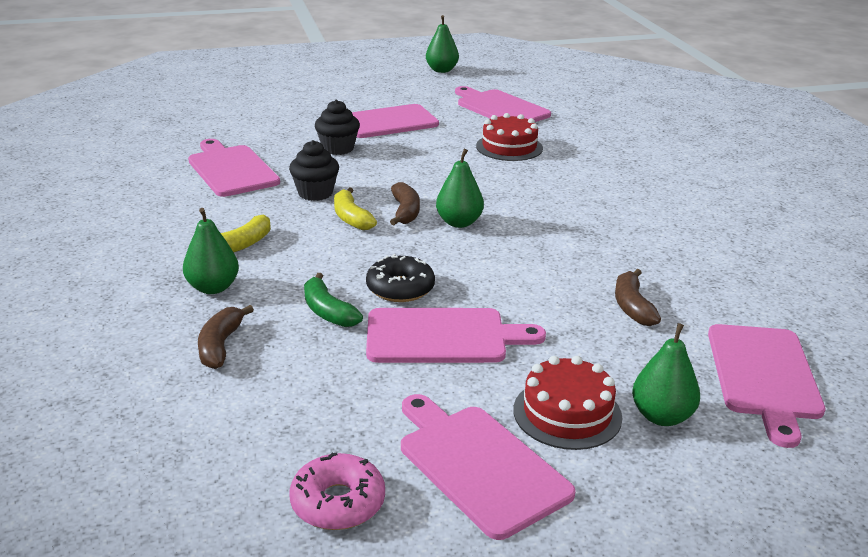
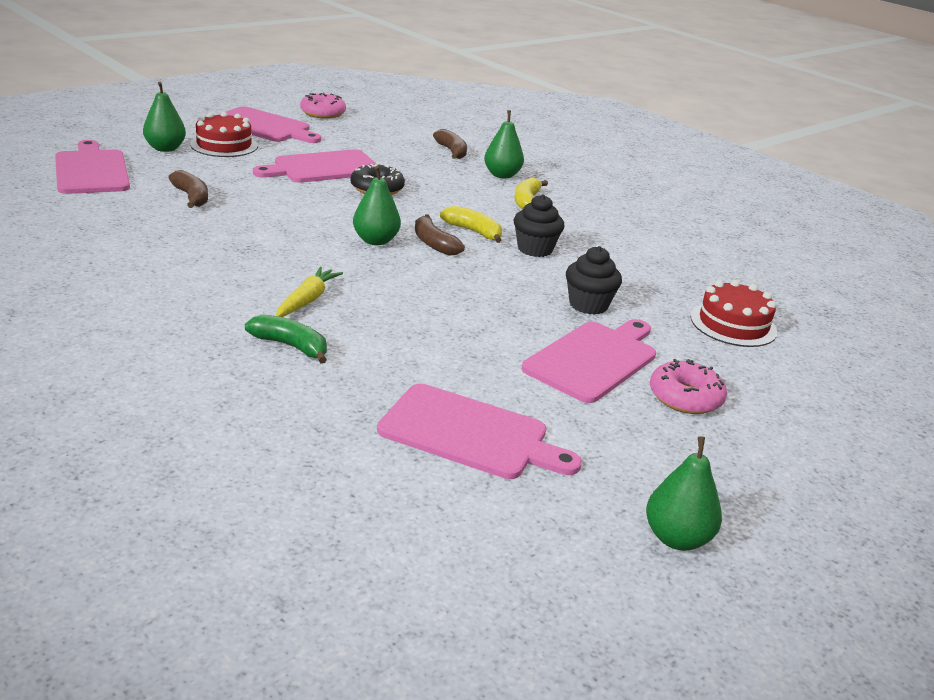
camera: 150 degrees right, 0 degrees up
(231, 169) = (645, 261): pink cutting board -> none
(328, 311) = (411, 172): green banana -> green banana (291, 346)
(356, 101) = (685, 397): none -> pink donut
(509, 147) = (395, 347): red cake -> red cake (733, 324)
(554, 183) = (307, 300): none -> yellow carrot

